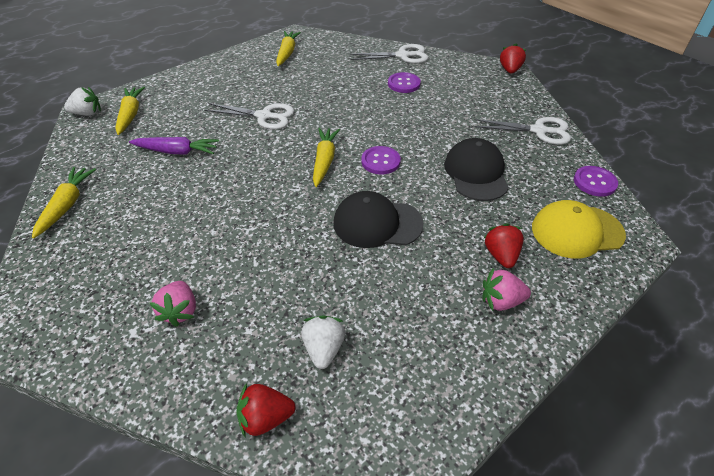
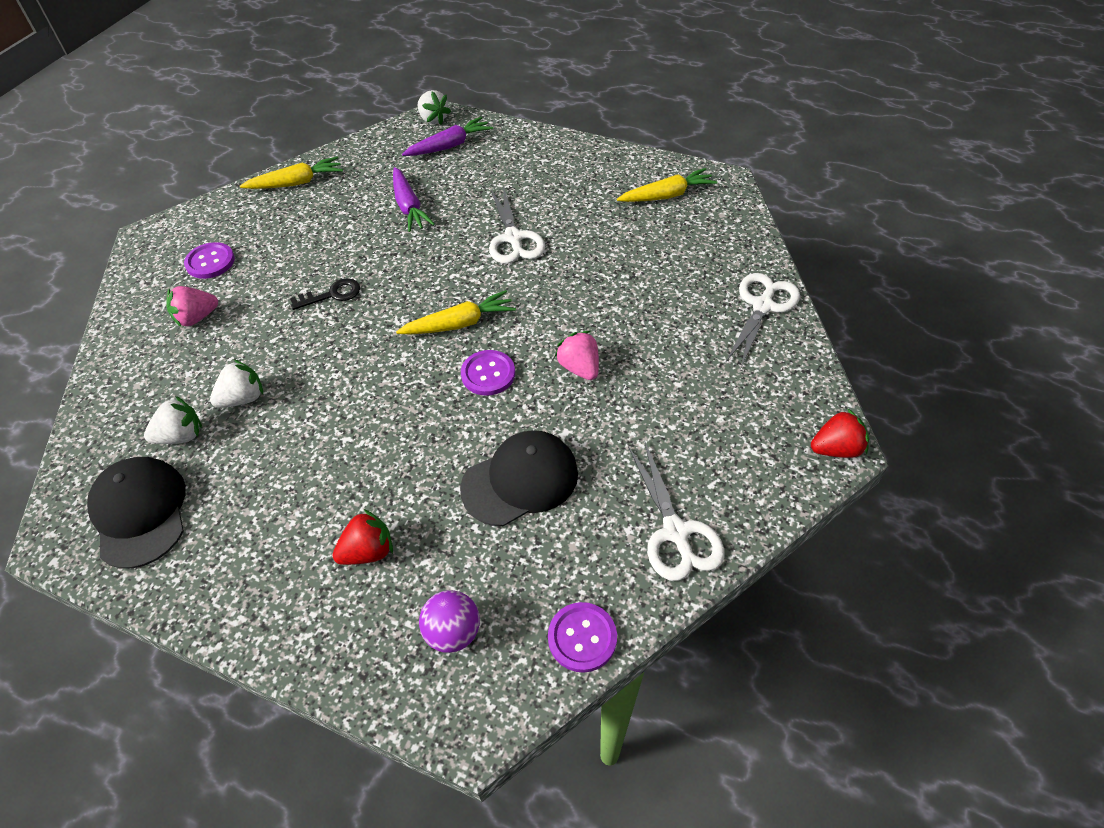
camera: 65 degrees right, 5 degrees up
(130, 115) = (449, 146): yellow carrot -> purple carrot
(235, 216) = (332, 294): none -> black key
(266, 417) = (99, 426): red strawberry -> none
(309, 296) = (243, 398): none -> white strawberry
(377, 223) = (372, 412): black cap -> black cap (140, 513)
(402, 56) = (762, 306): white scissors -> white scissors turned 120 degrees counterclockwise
(404, 84) = (684, 334): purple button -> purple button (210, 262)
(501, 301) = (291, 571): pink strawberry -> pink strawberry (579, 368)
(577, 231) = (453, 632): yellow cap -> purple ball

